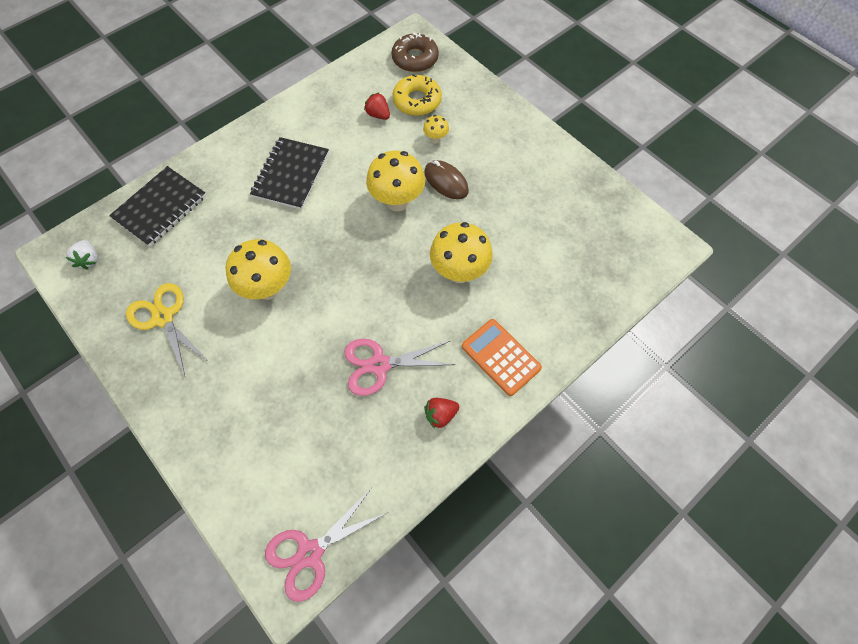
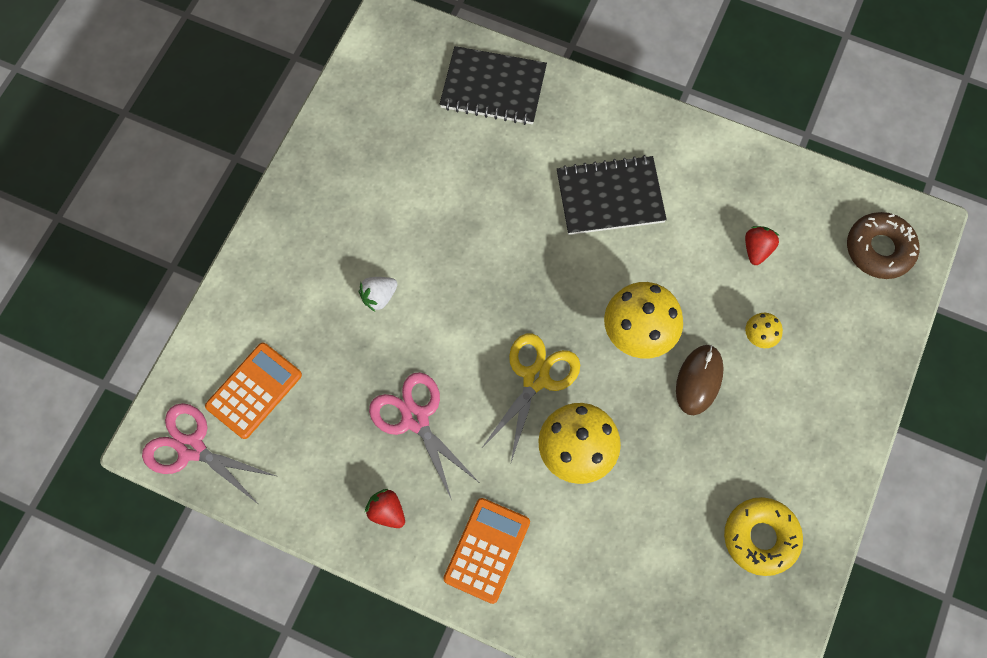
camera: 65 degrees right, 5 degrees up
(89, 260) = (396, 60): white strawberry -> white strawberry (379, 297)
(163, 317) = (367, 171): yellow scissors -> yellow scissors (536, 378)
(268, 288) = (450, 254): yellow mushroom -> none
(290, 478) = (254, 391): none -> orange calculator
(417, 101) = (808, 286): yellow donut -> yellow donut (760, 538)

